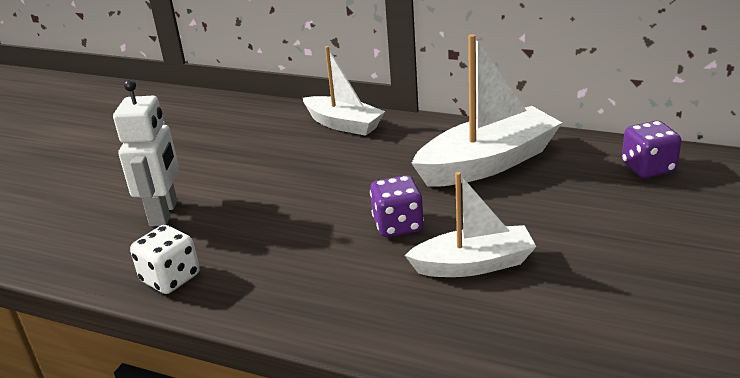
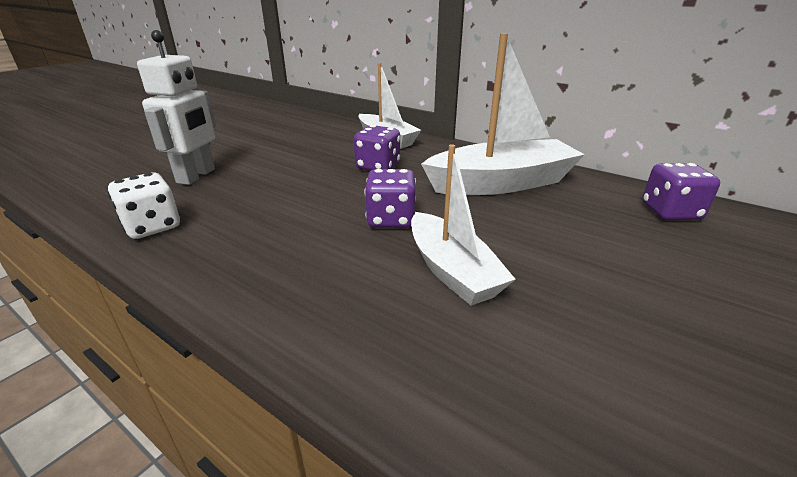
camera: 10 degrees right, 0 degrees up
(353, 165) = (378, 166): none -> purple dice
(473, 264) = (452, 271): white boat -> white boat turned 60 degrees clockwise

